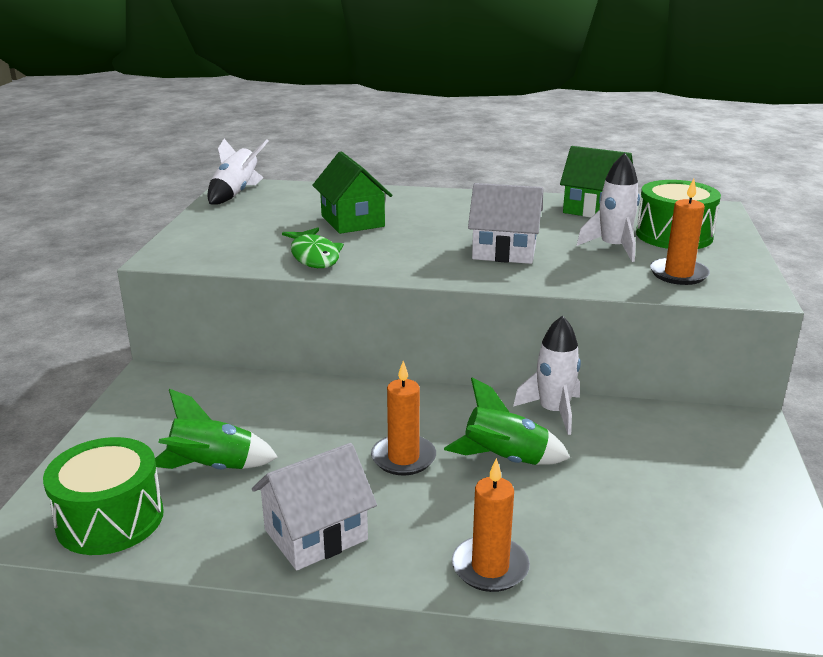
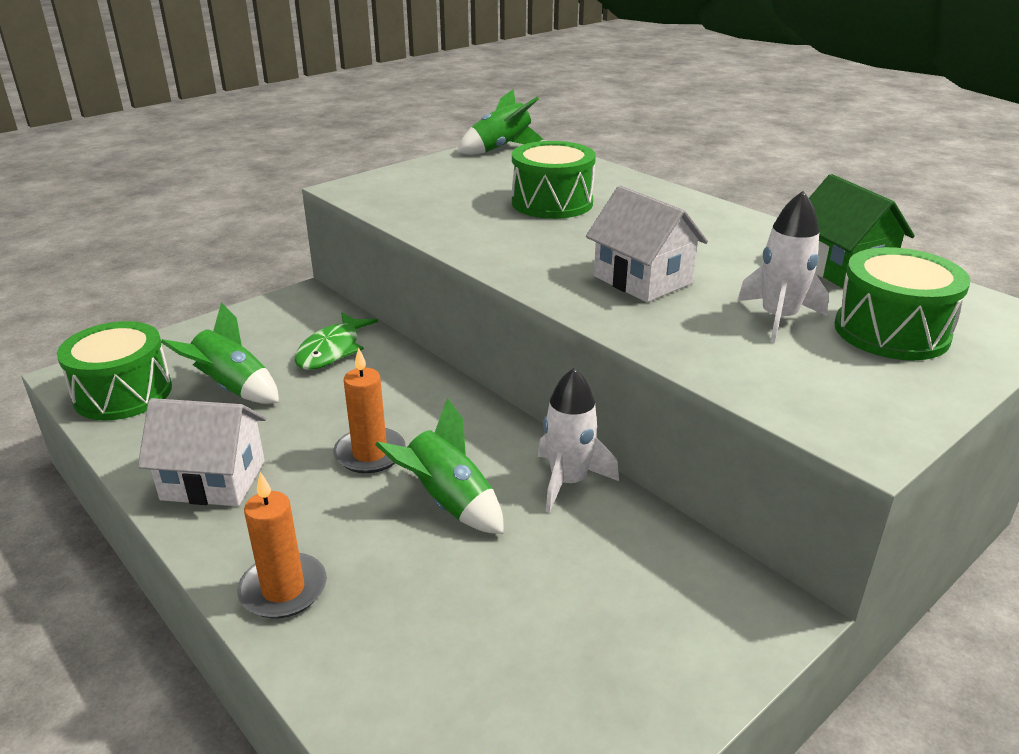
camera: 40 degrees right, 5 degrees up
(236, 194) = (500, 149): white rocket -> green rocket
(314, 256) = (458, 224): green fish -> green fish (332, 350)
(352, 221) = (552, 203): green house -> green drum
(678, 274) = (802, 378): orange candle -> none

